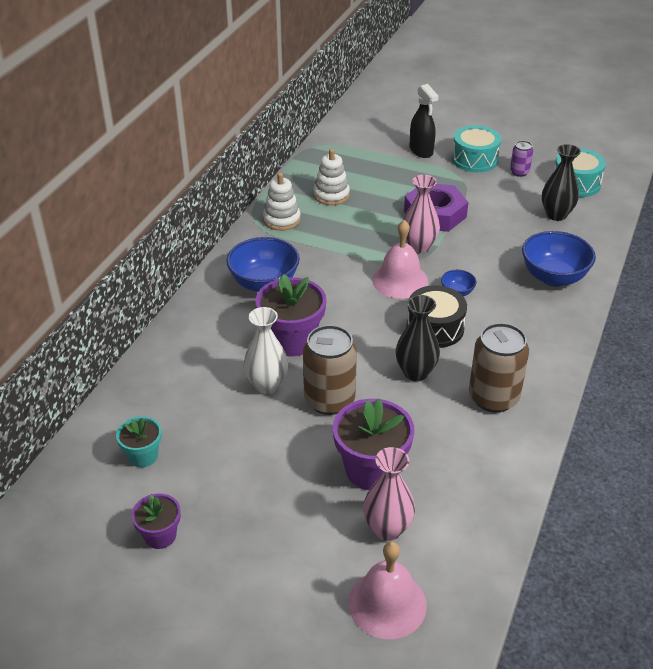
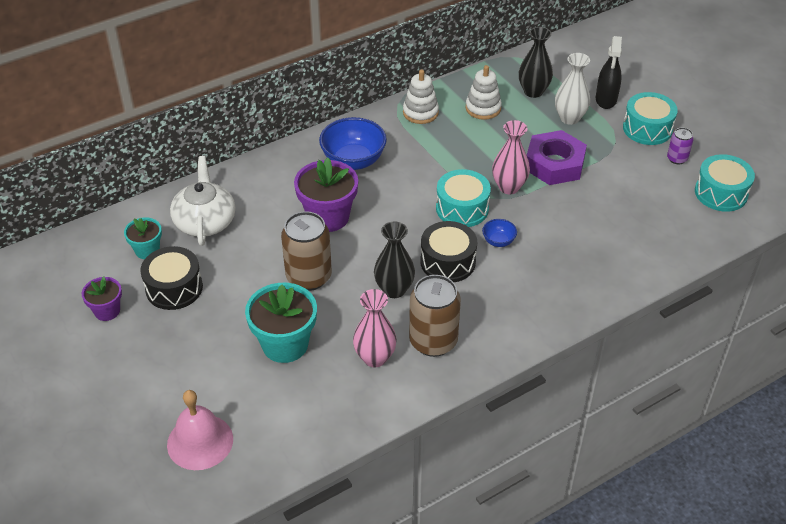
camera: 35 degrees right, 5 degrees up
(176, 400) = (205, 221): none -> white teapot
(209, 476) = (174, 288): none -> black drum
(267, 385) = (276, 242): white vase -> white vase (569, 118)
(371, 469) = (285, 344): purple flower pot -> turquoise flower pot
(387, 529) = (252, 392): pink vase -> pink vase (375, 358)
(400, 280) = (462, 208): pink bell -> turquoise drum
(553, 277) = (598, 269): blue bowl -> none
(556, 215) = (666, 214): black vase -> black vase (533, 91)

